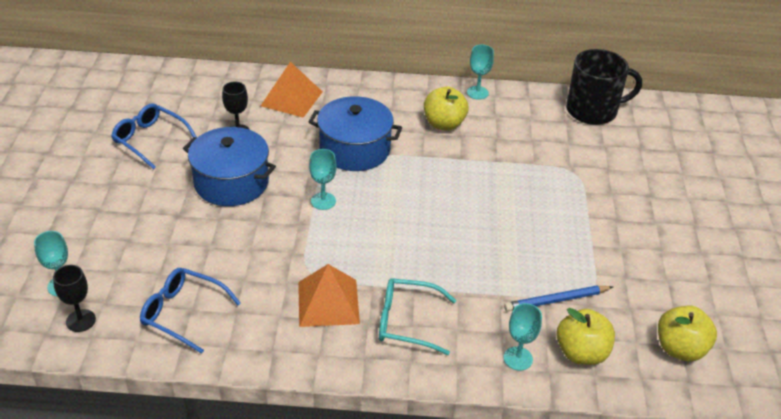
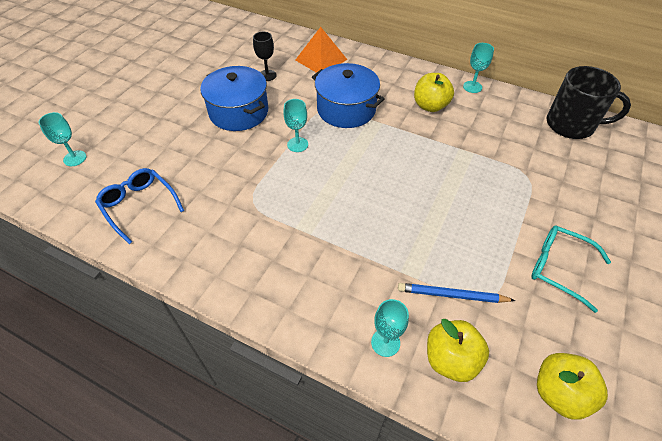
camera: 25 degrees right, 10 degrees up
(80, 320) = (68, 189): black goblet -> none
(150, 140) = (203, 67): blue glasses -> none
(328, 302) = (251, 231): orange pyramid -> none
(407, 322) = (305, 271): turquoise glasses -> turquoise glasses (559, 268)

